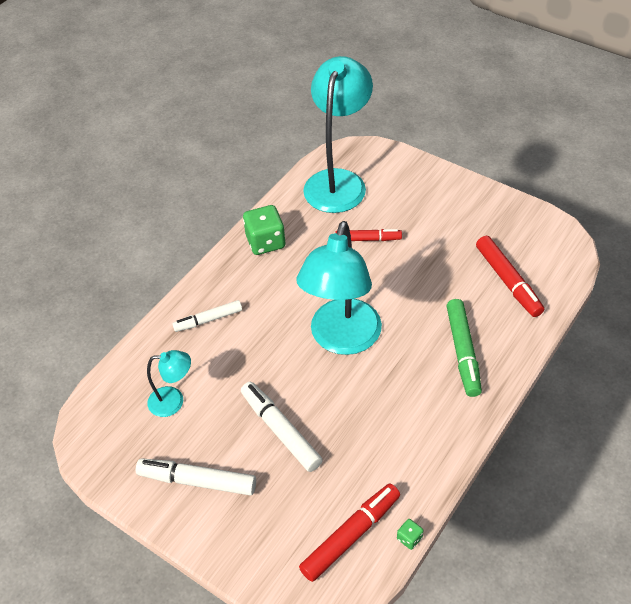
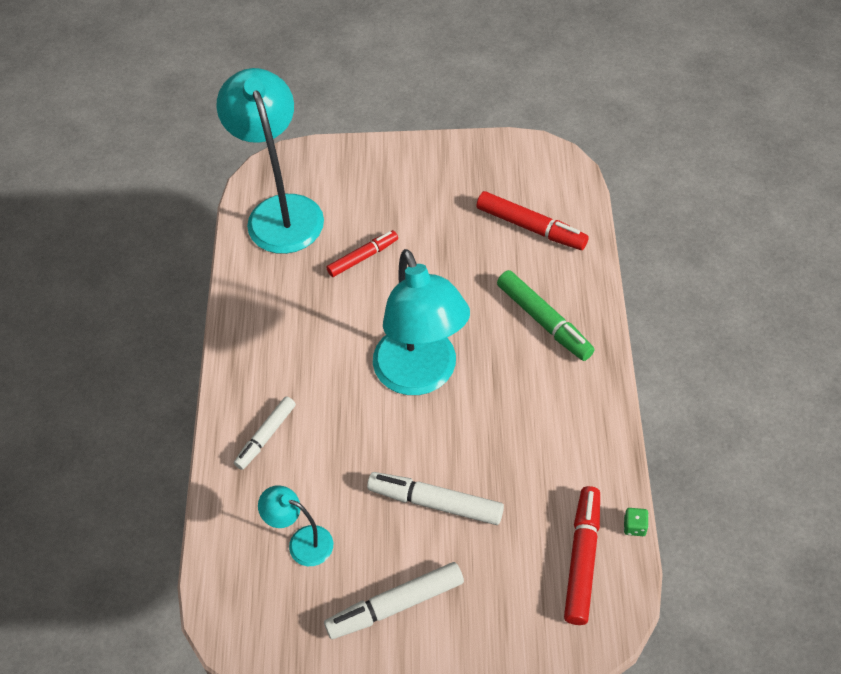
camera: 35 degrees left, 5 degrees up
(173, 401) = (302, 542): turquoise lamp -> turquoise lamp turned 120 degrees counterclockwise
(265, 242) = (257, 318): green dice -> none

